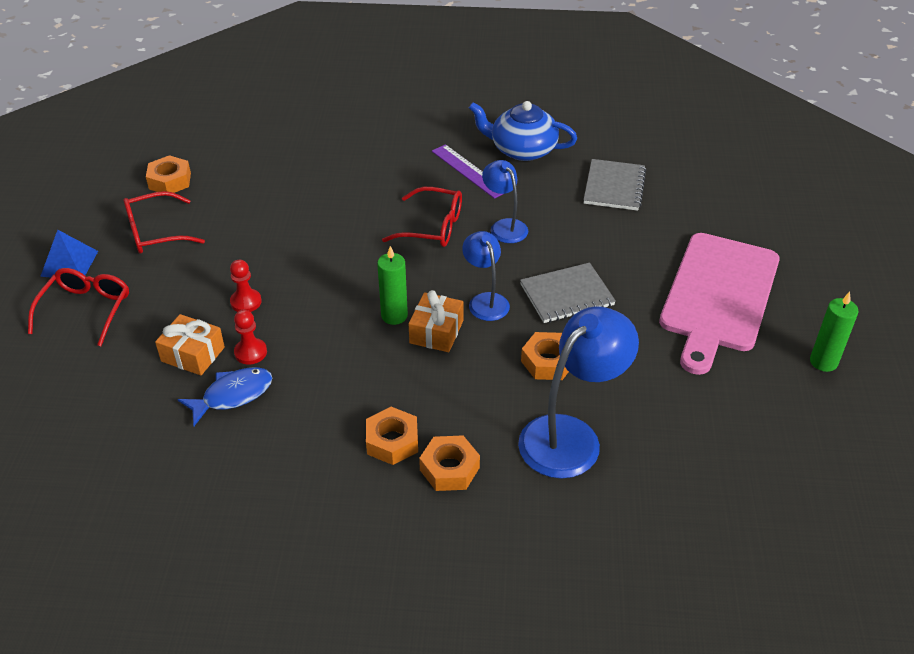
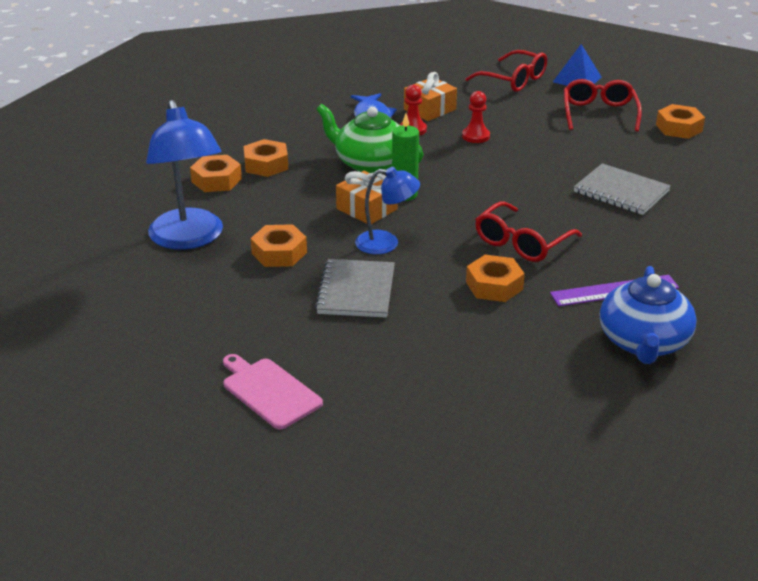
camera: 115 degrees right, 10 degrees down
(345, 360) = (370, 163): none -> green teapot
(504, 226) = (494, 285): blue lamp -> orange nut
(522, 149) = (643, 342): blue teapot -> blue teapot turned 150 degrees clockwise
(614, 187) = (522, 390): grey notebook -> grey notebook (621, 192)
(718, 296) = (269, 391): pink cutting board -> pink cutting board, size x0.50
(823, 362) = (111, 423): green candle -> none

